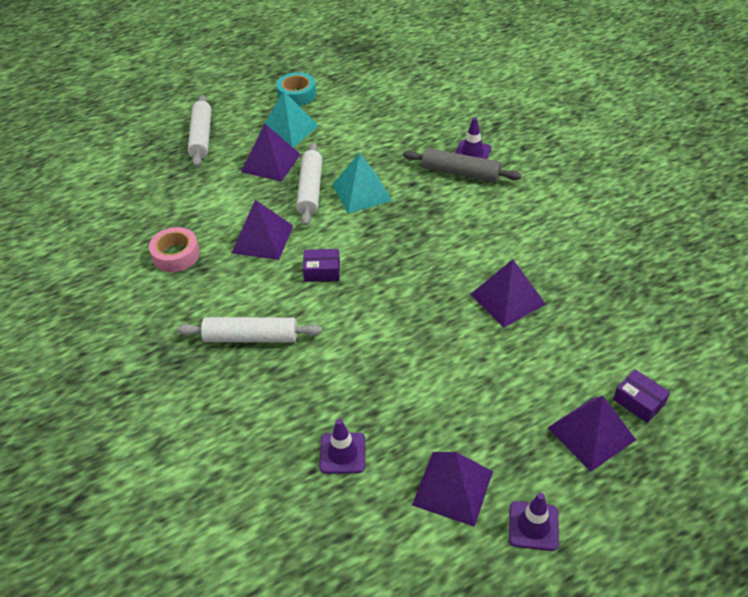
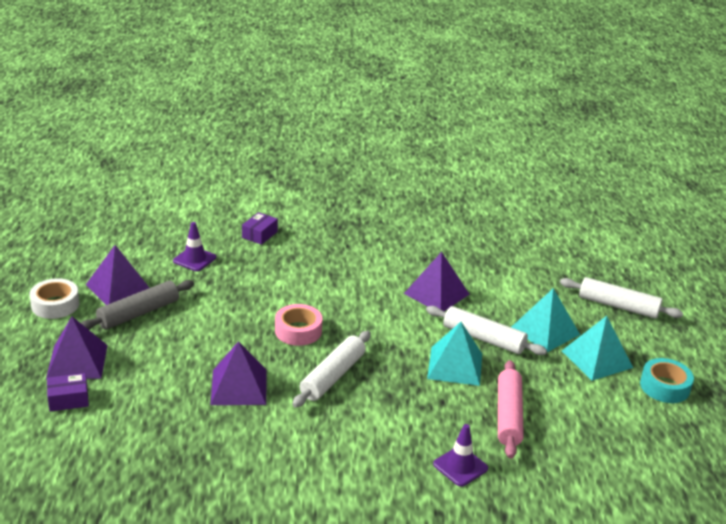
camera: 115 degrees right, 15 degrees down
(176, 255) = (453, 252): pink tape -> pink tape (298, 331)
(251, 337) = (332, 257): white rolling pin -> white rolling pin (333, 376)
(271, 163) = (545, 331): purple pyramid -> turquoise pyramid
(322, 271) = (369, 308): purple box -> purple box (260, 234)
(397, 149) = (508, 416): none -> pink rolling pin
(460, 173) = (432, 441): grey rolling pin -> grey rolling pin (138, 313)
(533, 526) = (55, 305): purple traffic cone -> white tape

